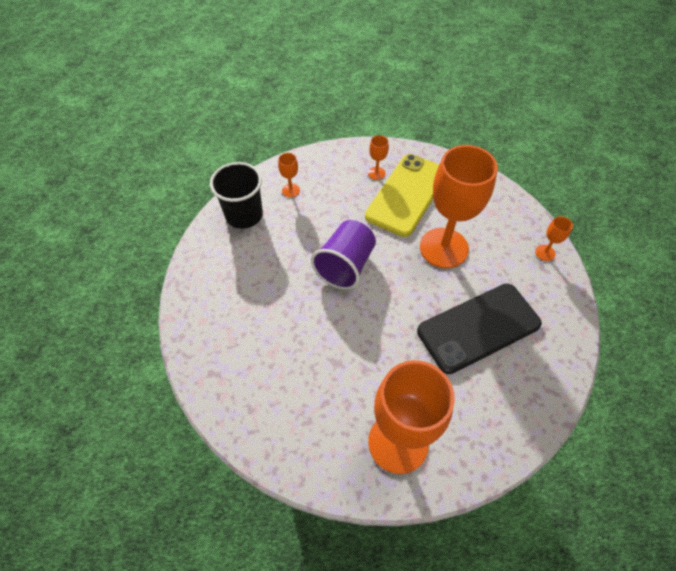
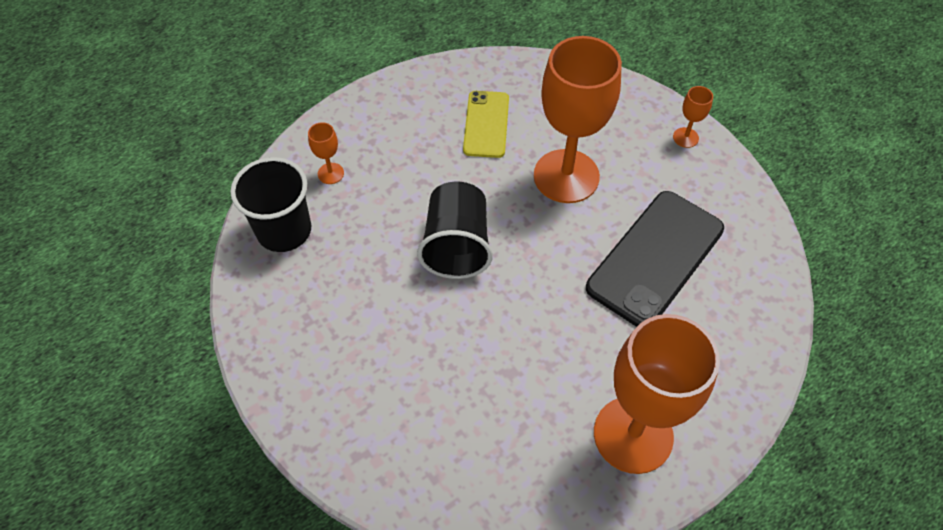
camera: 25 degrees left, 0 degrees up
(345, 266) = (456, 246): purple cup -> black cup
(376, 173) = (433, 110): orange goblet -> none
(407, 194) = (486, 124): yellow phone -> yellow phone, size x0.60

